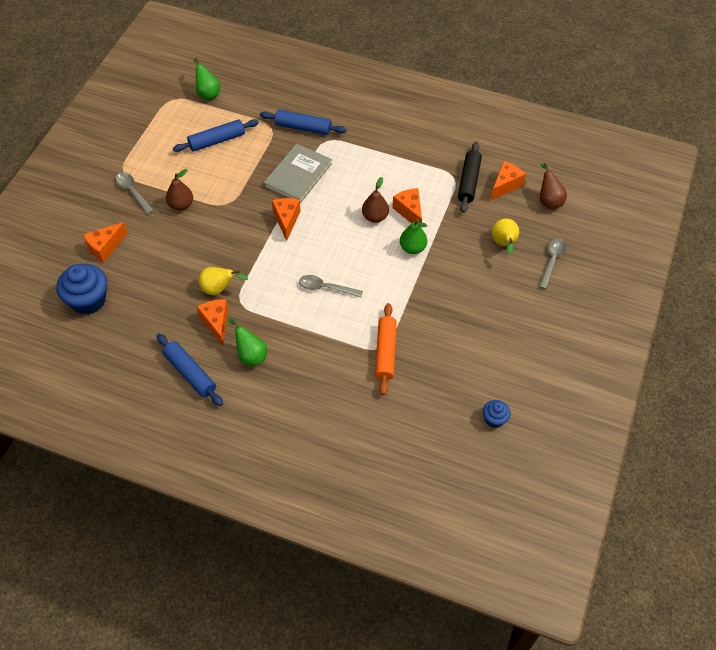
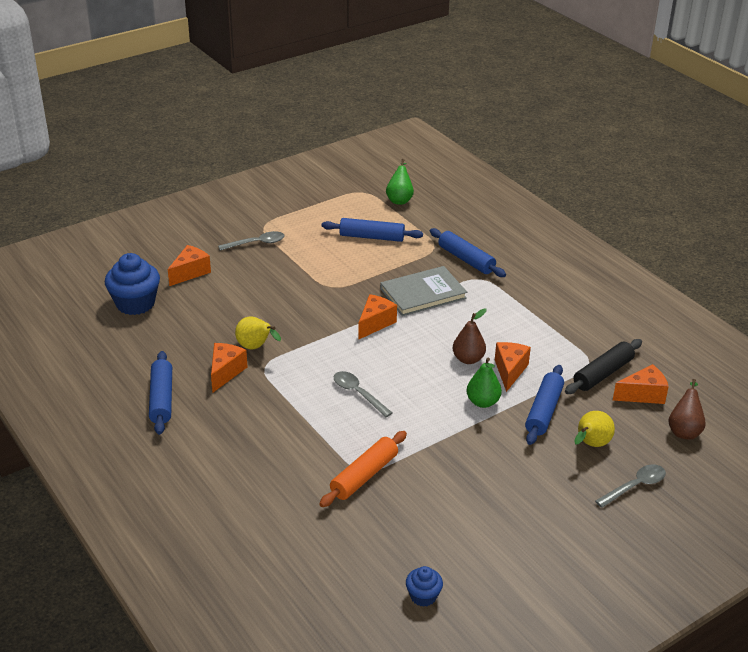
camera: 35 degrees right, 20 degrees down
(105, 247) = (190, 272): orange cheese -> orange cheese turned 135 degrees clockwise
(132, 192) = (256, 243): grey spoon -> grey spoon turned 75 degrees clockwise
(181, 205) = (289, 270): brown pear -> none
(250, 355) = (230, 412): green pear -> none
(456, 233) = (543, 411): none -> blue rolling pin

